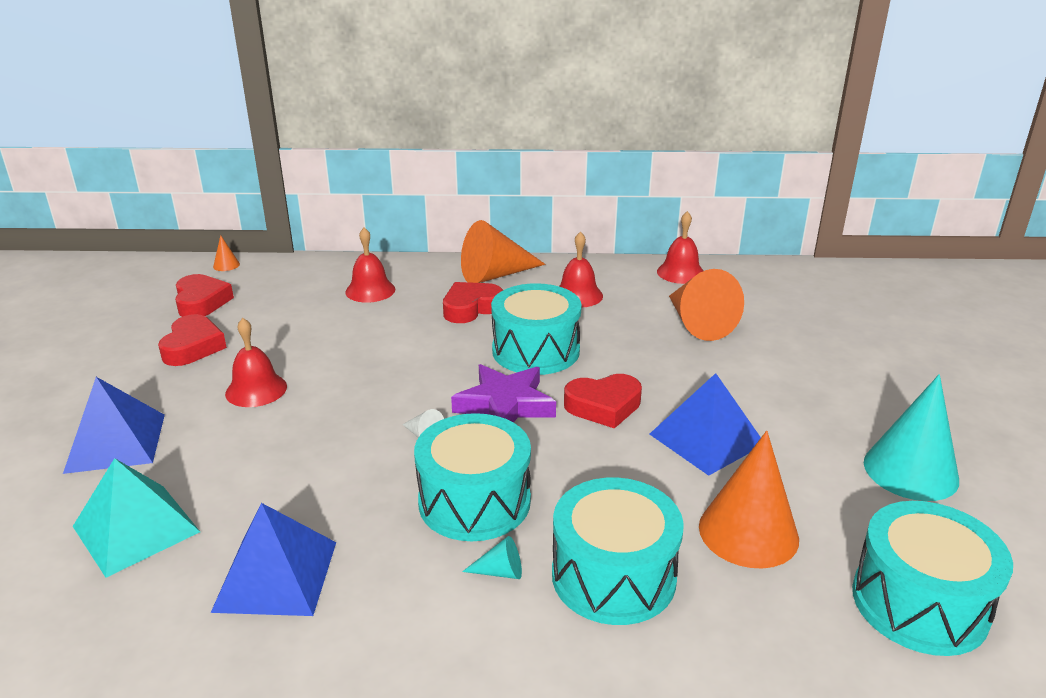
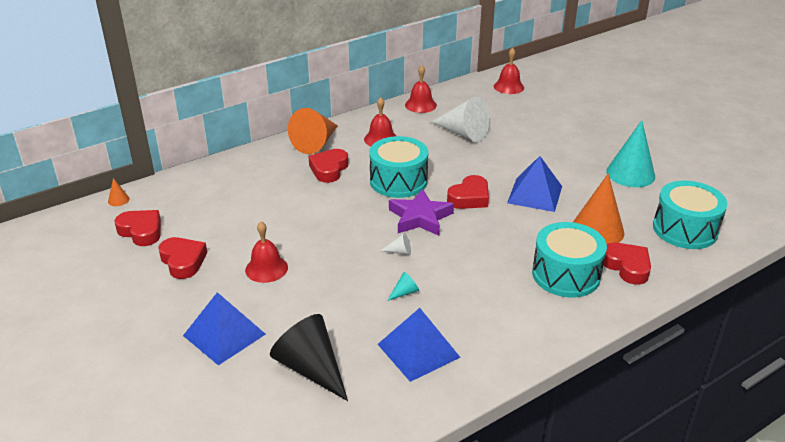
camera: 35 degrees left, 5 degrees up
(136, 529) = (311, 368): turquoise pyramid -> black cone
(370, 290) = (249, 181): red bell -> red bell (508, 87)
(474, 501) = (466, 272): turquoise drum -> none
(500, 572) = (517, 296): turquoise cone -> turquoise cone (404, 292)
(697, 323) = (463, 133): orange cone -> white cone
(733, 613) = (627, 266): none -> red heart

